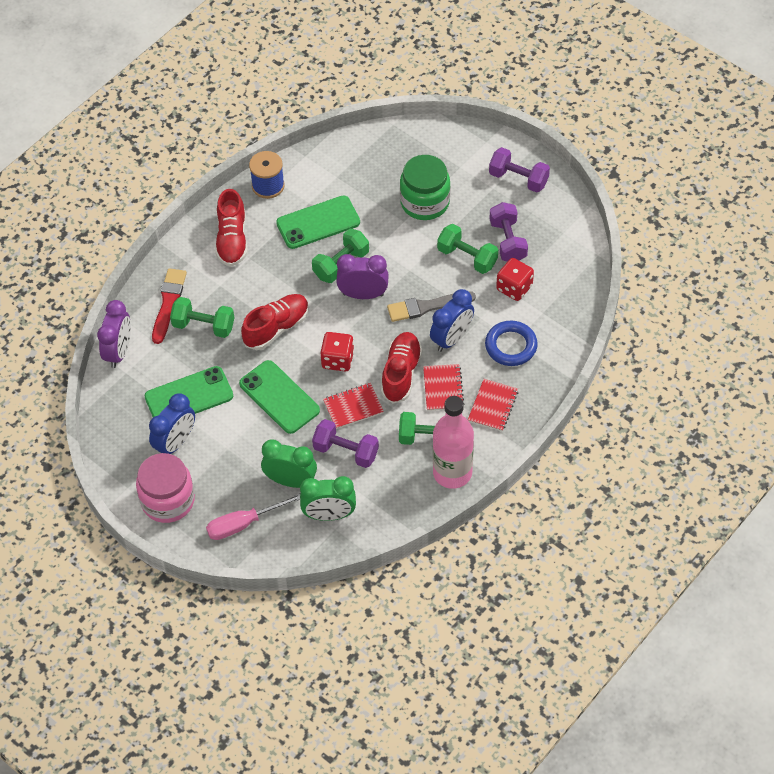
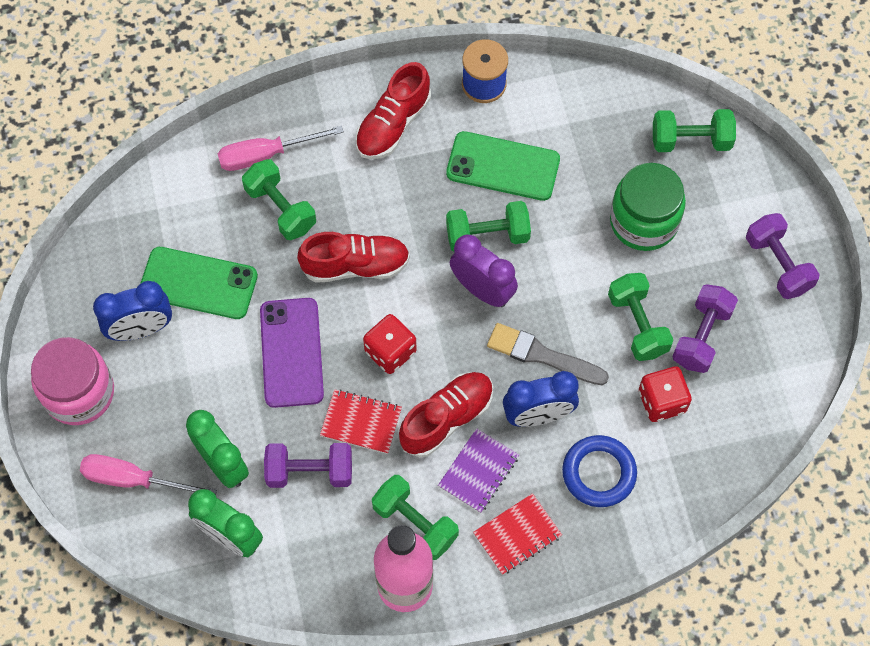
camera: 35 degrees right, 10 degrees up
(119, 352) = (169, 178): purple clock -> none
(168, 303) = (266, 155): red brush -> pink screwdriver
(279, 397) = (291, 352): green phone -> purple phone
(346, 451) = (310, 472): purple dumbbell -> purple dumbbell turned 60 degrees counterclockwise
(415, 144) = (690, 140): none -> green dumbbell
(443, 388) = (478, 472): red notebook -> purple notebook

